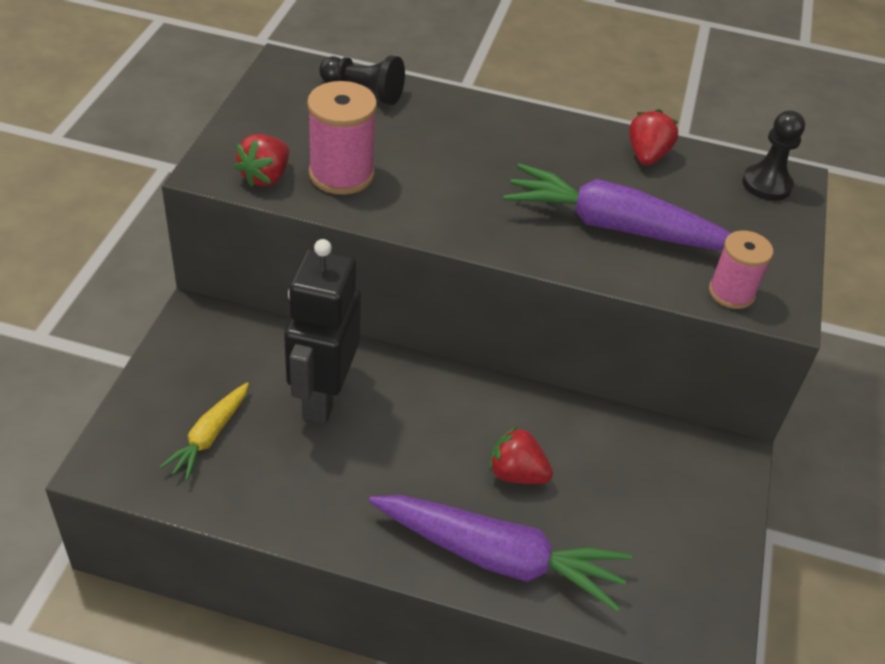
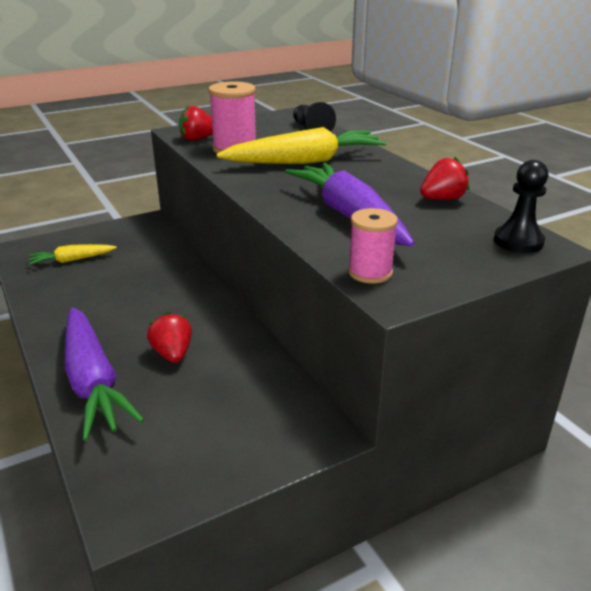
camera: 50 degrees right, 15 degrees down
(323, 396) = (143, 272): black robot -> none
(450, 158) = (305, 161): none -> yellow carrot

